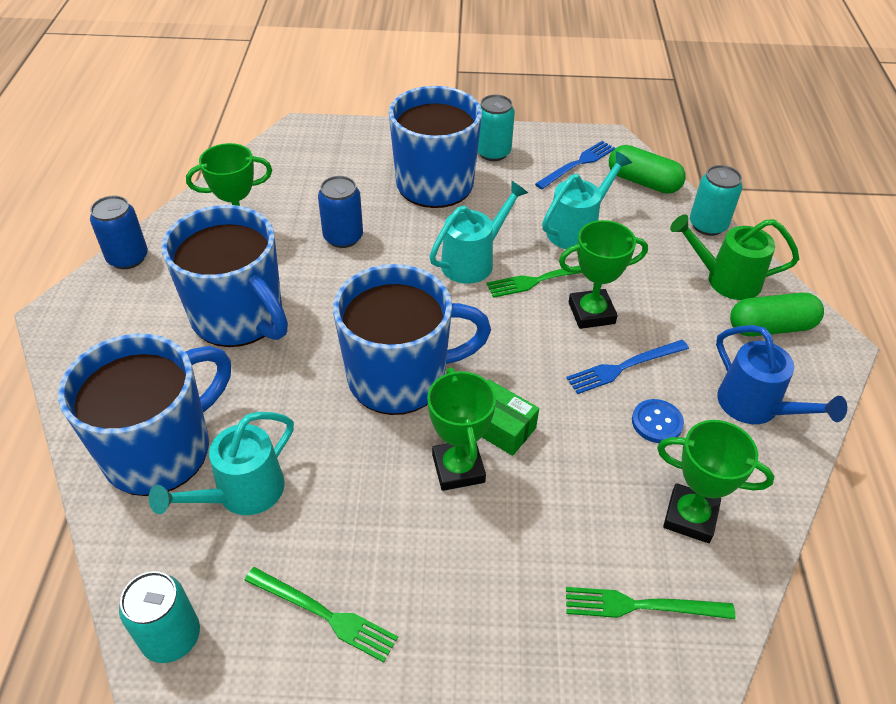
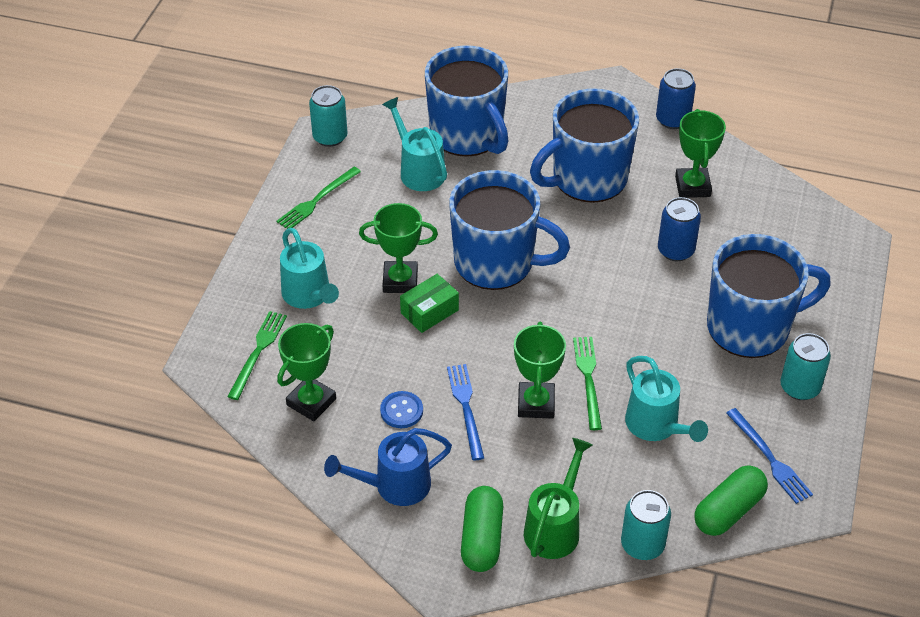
camera: 105 degrees right, 0 degrees up
(400, 377) = (496, 263): blue mug -> blue mug turned 75 degrees counterclockwise
(473, 260) = (625, 335): turquoise watering can -> turquoise watering can (309, 296)

